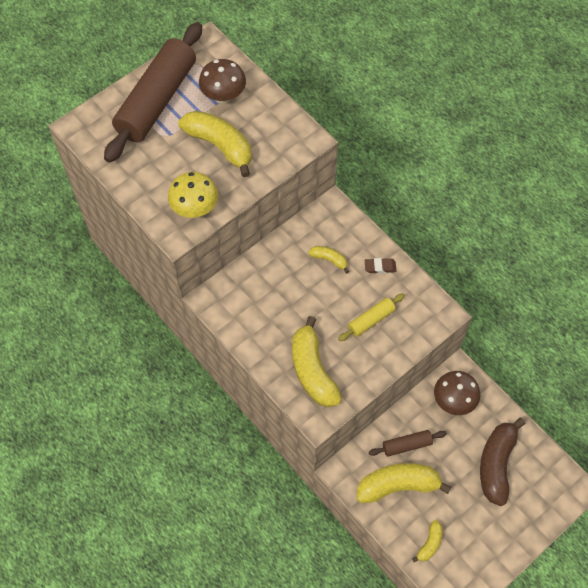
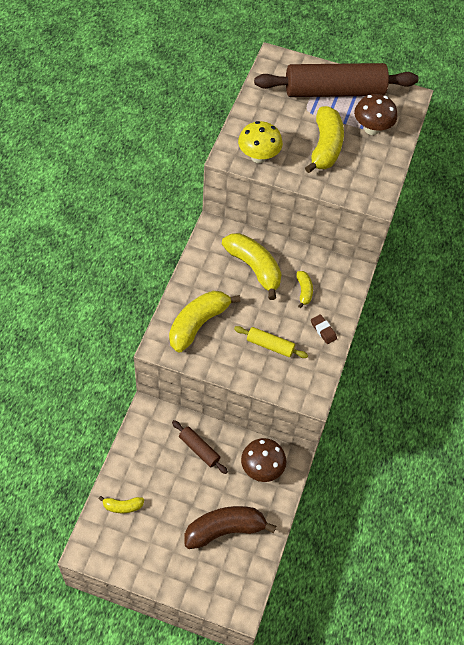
camera: 55 degrees right, 5 degrees down
(398, 485) = (159, 458): yellow banana -> yellow banana (254, 268)

